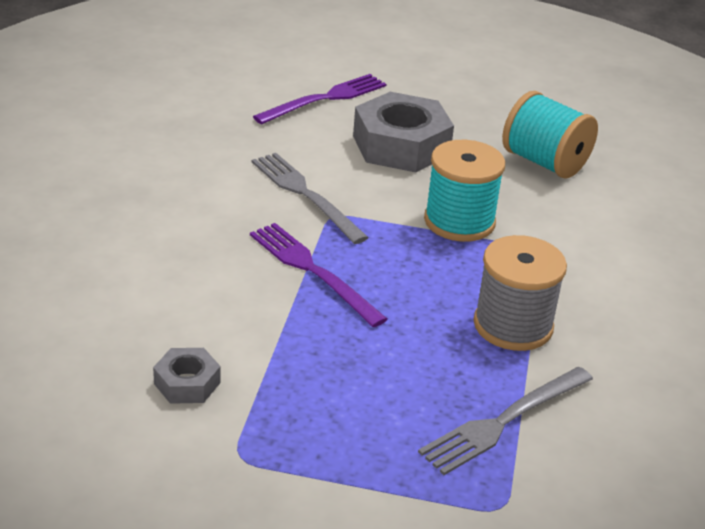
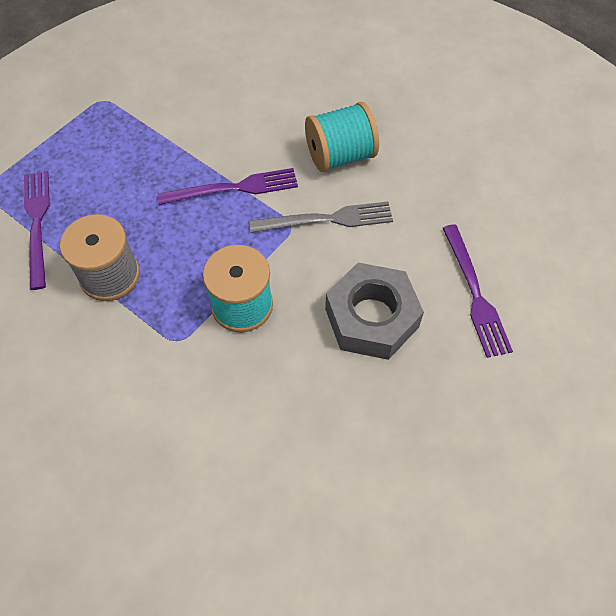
camera: 120 degrees right, 25 degrees up
(187, 383) = (170, 96): grey nut -> none
(503, 421) = (37, 223): grey fork -> purple fork
(544, 162) = (294, 426): turquoise spool -> turquoise spool (340, 155)

